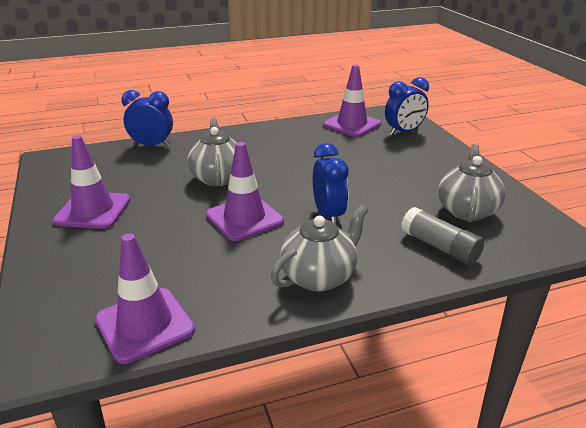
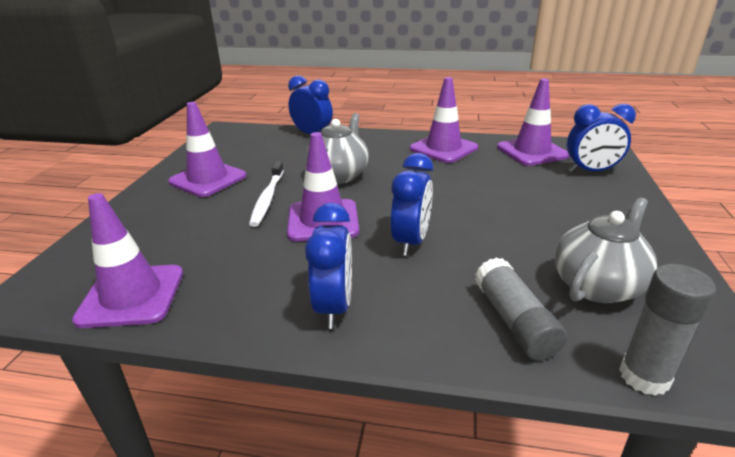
camera: 30 degrees right, 0 degrees up
(174, 213) = (267, 198): none -> white toothbrush
(283, 135) = (443, 148): none -> purple traffic cone
(319, 277) = (334, 307): grey teapot -> blue clock
(527, 254) = (644, 376): none -> grey glue stick

